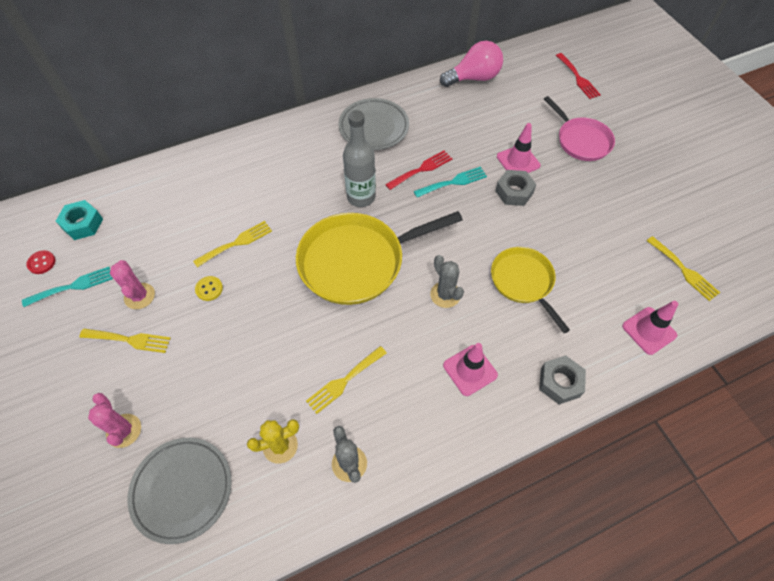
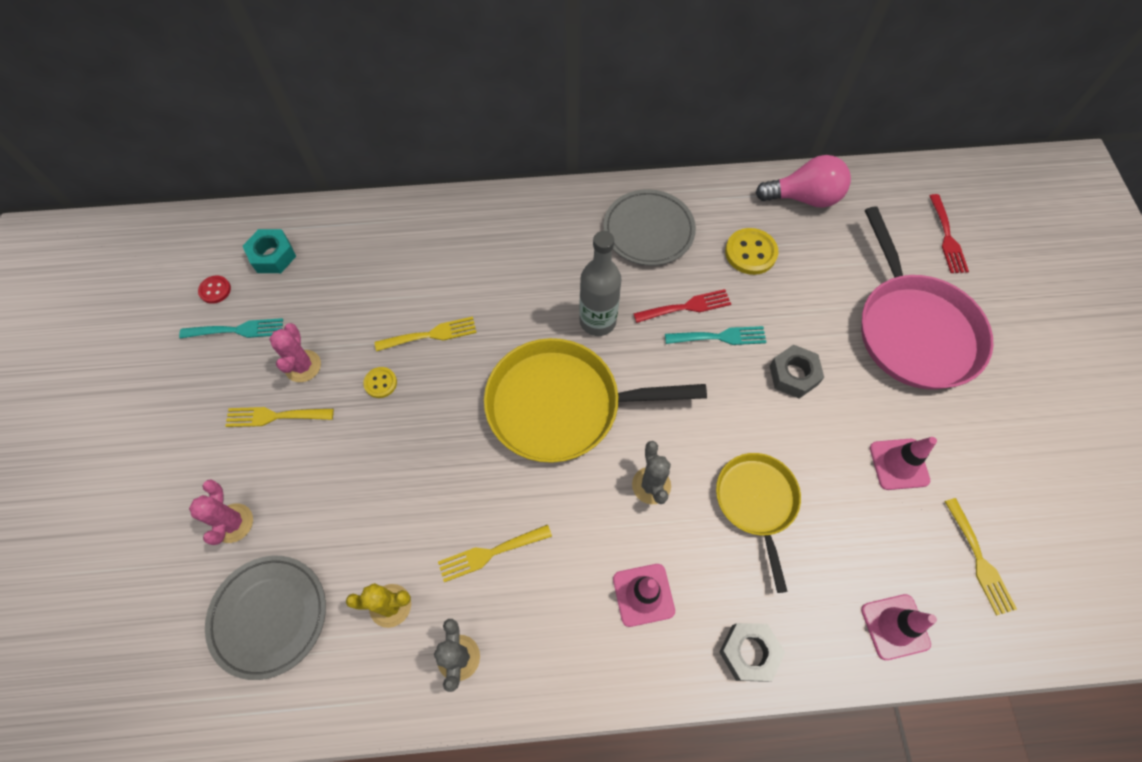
camera: 20 degrees right, 5 degrees up
(129, 340) = (274, 416): yellow fork -> yellow fork turned 150 degrees clockwise
(452, 122) = (750, 253): none -> yellow button
(518, 161) = (816, 333): pink traffic cone -> pink traffic cone (899, 464)
(581, 141) = (914, 330): pink pan -> pink pan, size x1.67

